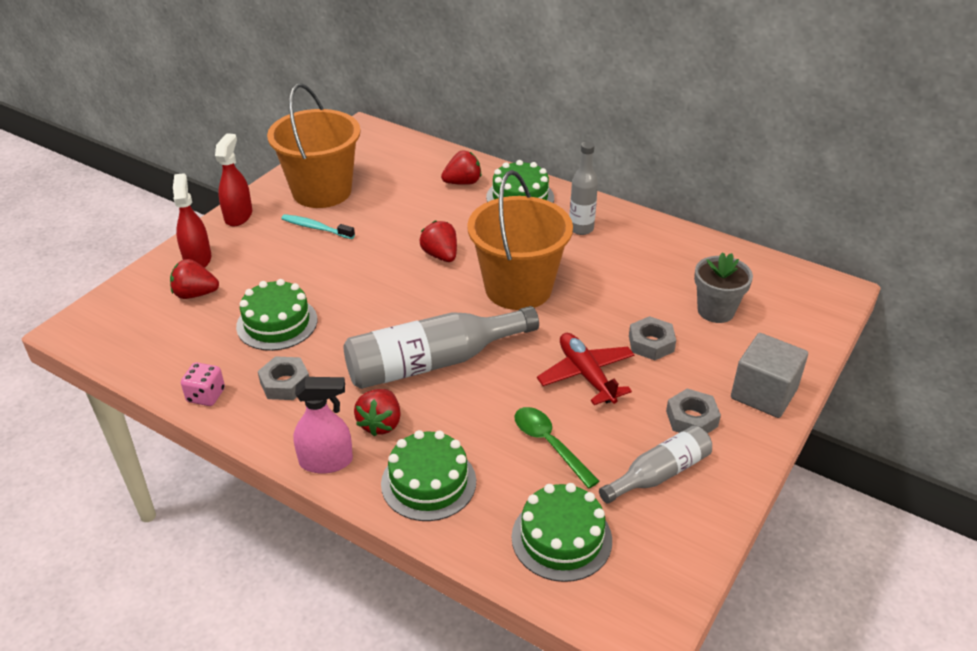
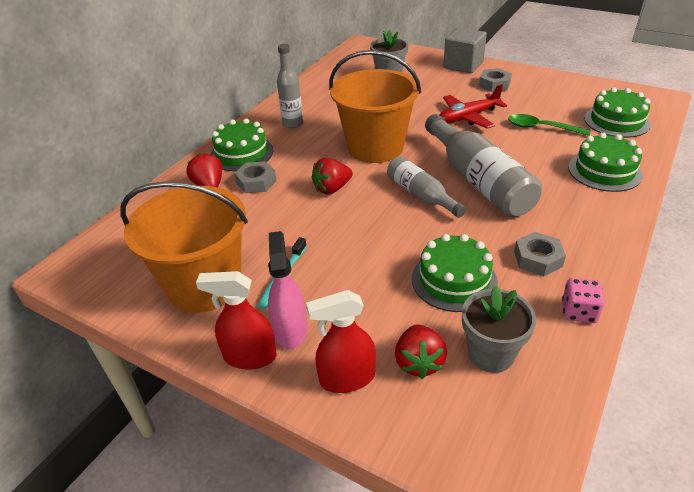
camera: 90 degrees left, 0 degrees up
(185, 333) = (491, 354): none -> grey flower pot
(326, 461) = (614, 220): pink spray bottle -> pink spray bottle (290, 330)
(380, 423) = (559, 198): red strawberry -> none
(549, 444) = (541, 128): green spoon -> green spoon turned 60 degrees clockwise
(651, 343) = (428, 96): grey nut -> grey nut (256, 182)
(659, 474) = (545, 94): grey bottle -> grey bottle (421, 195)

